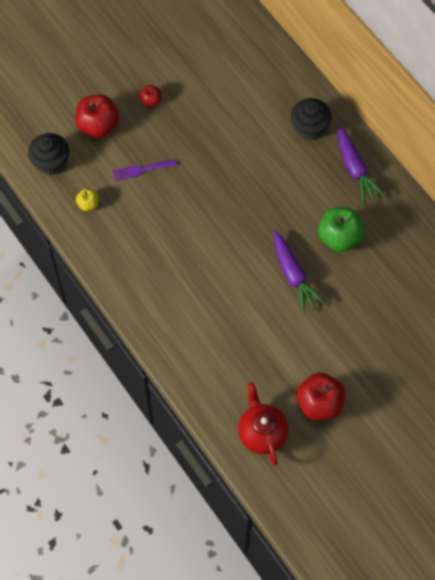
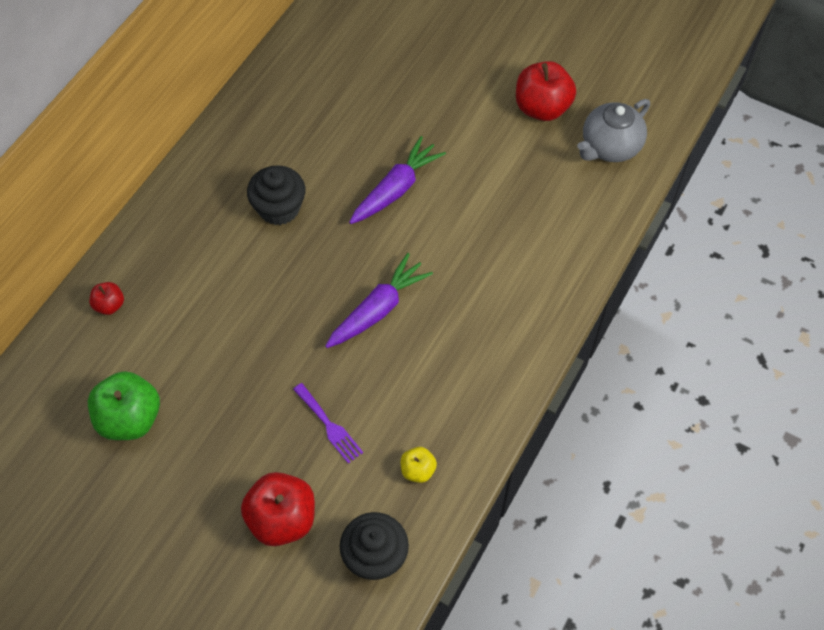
camera: 115 degrees left, 5 degrees down
(151, 101) = (207, 465): red apple -> red apple (109, 305)
(262, 433) = (609, 147): red teapot -> grey teapot
(309, 127) = (170, 250): black cupcake -> black cupcake (279, 208)
(339, 237) = (319, 161): green apple -> green apple (130, 419)
(355, 169) = (213, 179): purple carrot -> purple carrot (378, 309)

